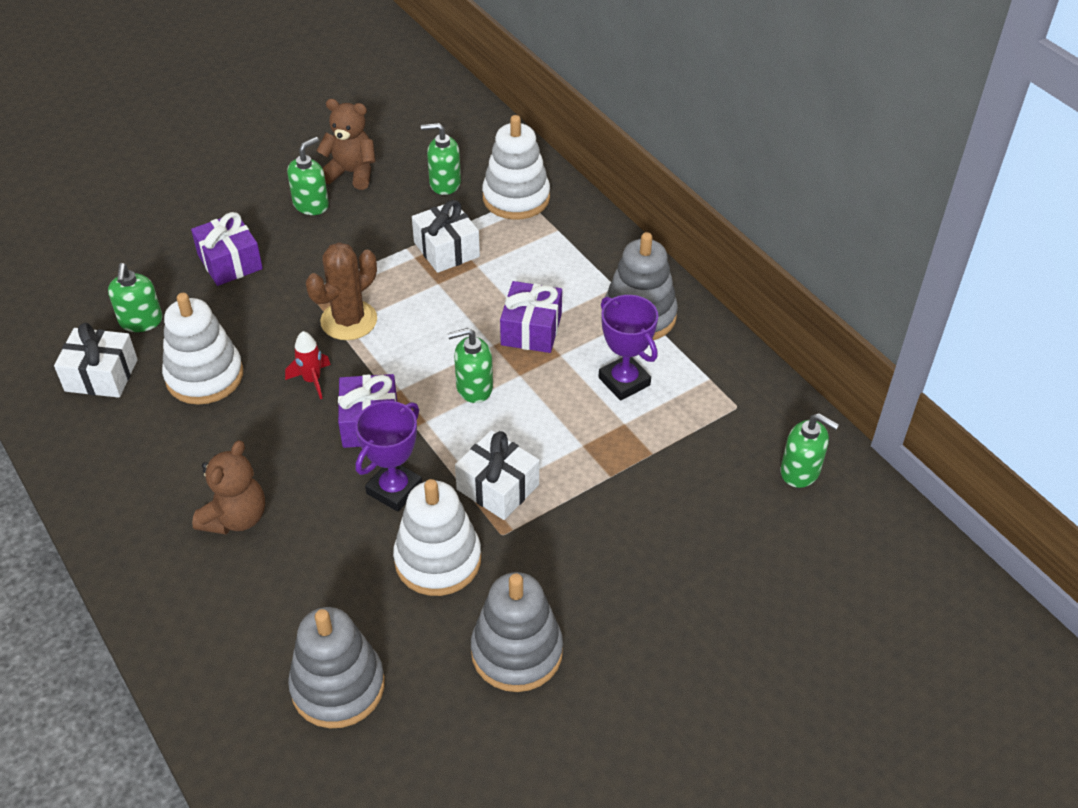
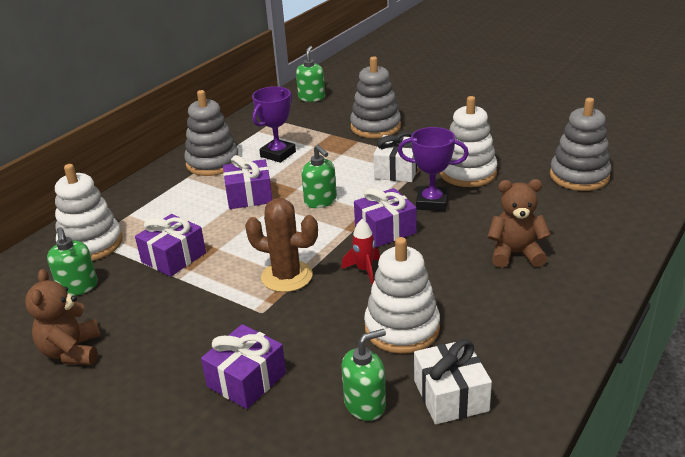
camera: 110 degrees left, 15 degrees down
(311, 204) = (133, 359): green soap dispenser -> none
(446, 249) = (174, 257): white gift -> purple gift
(517, 651) = (498, 136): grey stacking toy -> grey stacking toy (375, 127)

